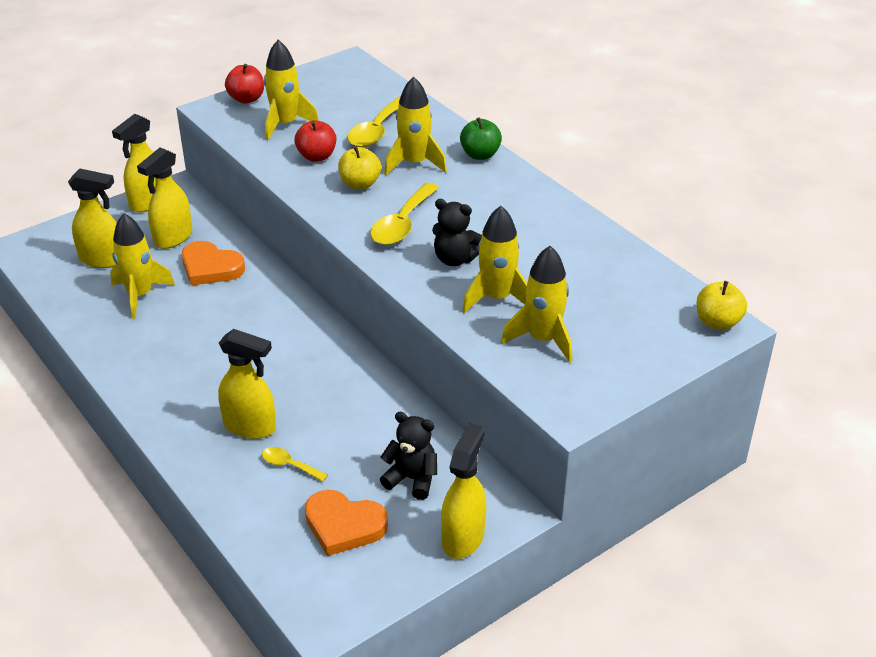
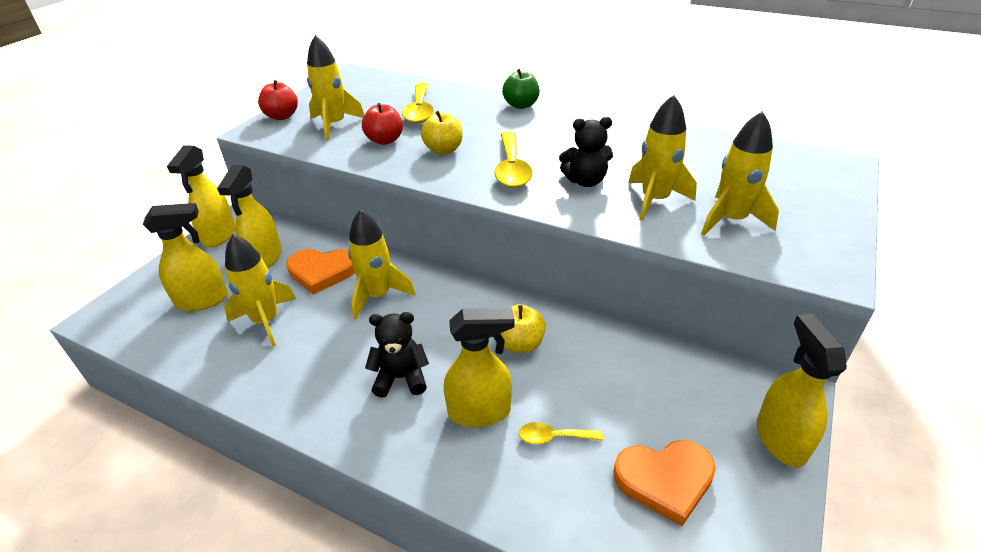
camera: 25 degrees left, 0 degrees up
(412, 479) = (678, 399): black teddy bear -> black teddy bear (401, 378)
(414, 163) = (474, 124): yellow rocket -> yellow rocket (378, 295)
(717, 322) = (834, 164): yellow apple -> yellow apple (520, 344)

